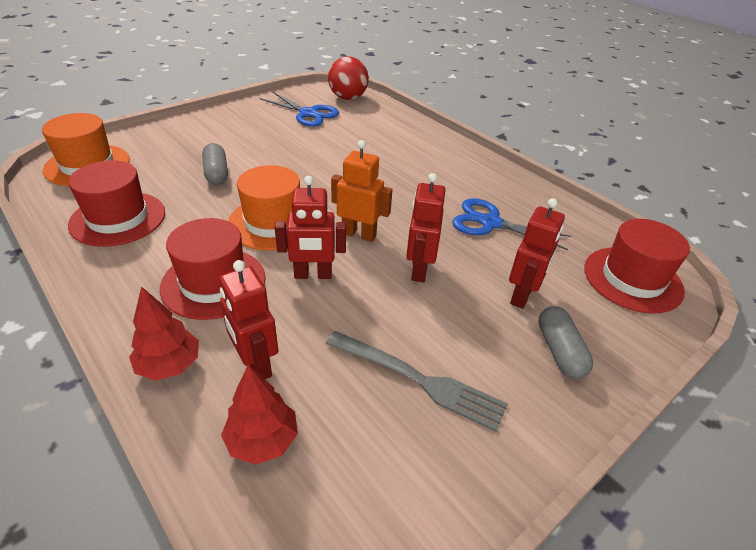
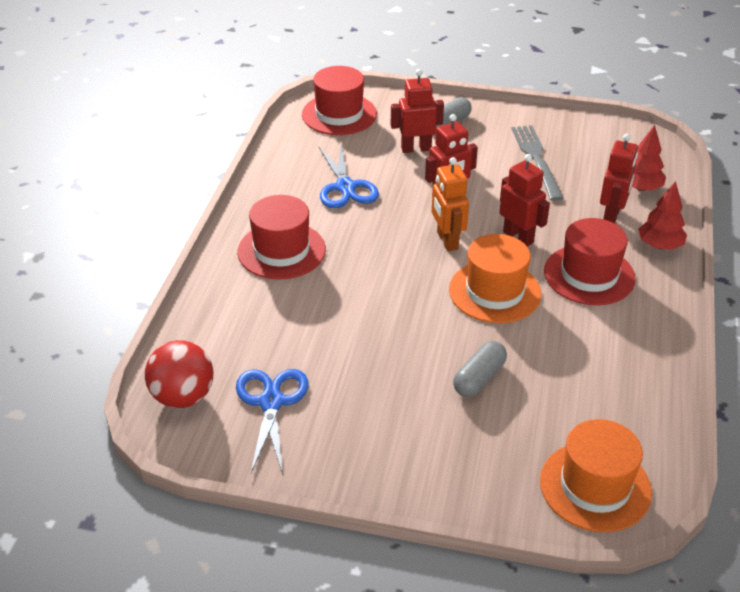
camera: 125 degrees left, 0 degrees up
(118, 218) = (614, 382): red hat -> red hat (281, 250)

